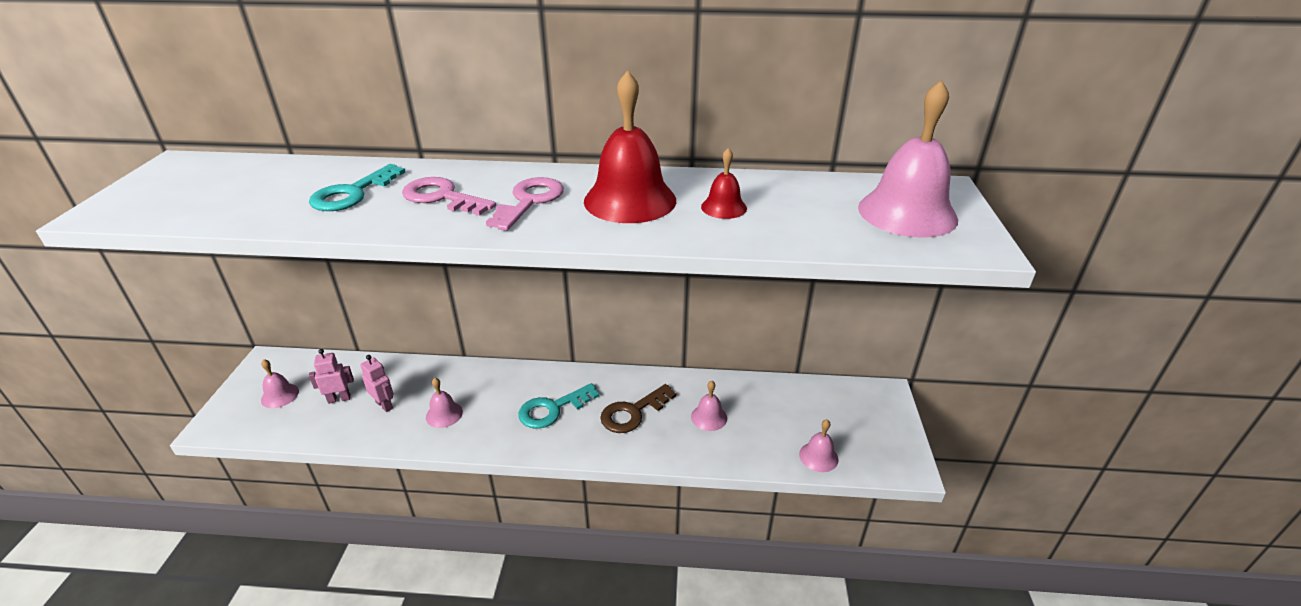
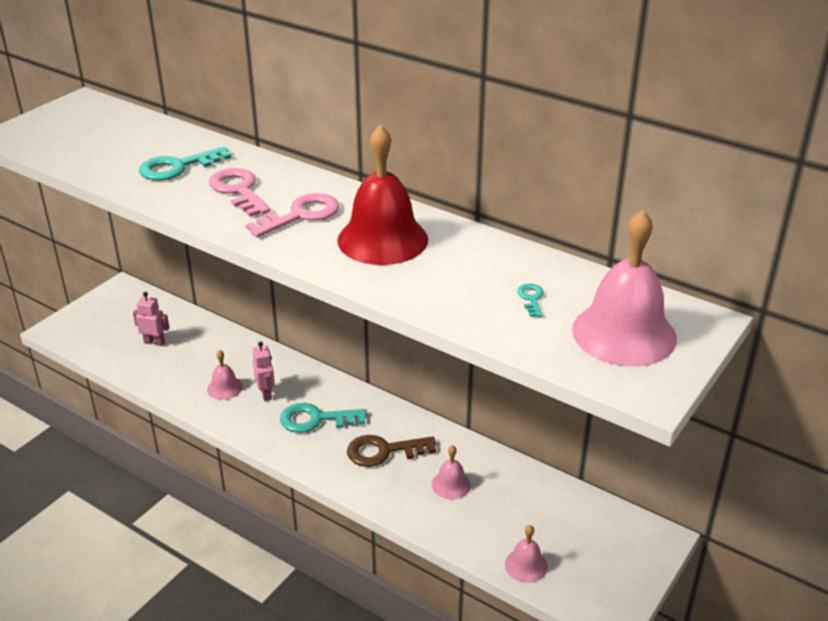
camera: 30 degrees right, 0 degrees up
(280, 395) = (114, 322): pink bell -> none
(384, 405) = (184, 361): pink robot -> pink robot (266, 394)
(723, 207) = (456, 272): red bell -> none
(808, 209) = (531, 298): none -> turquoise key

